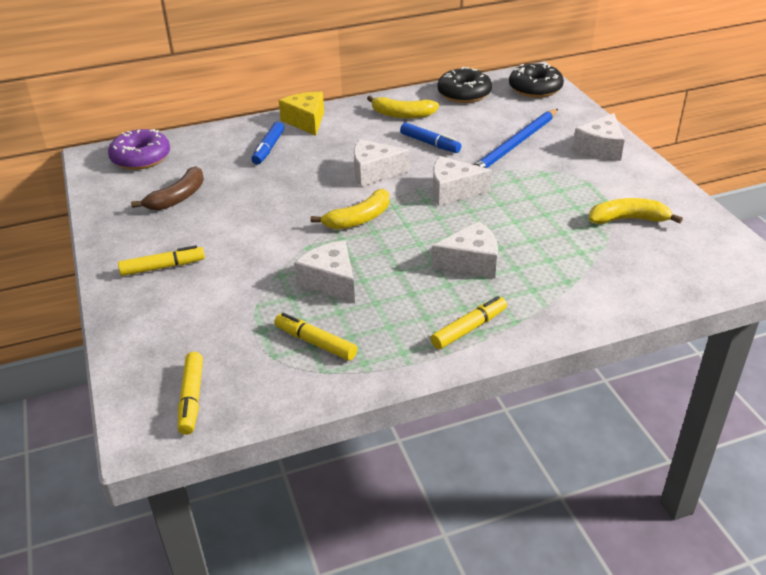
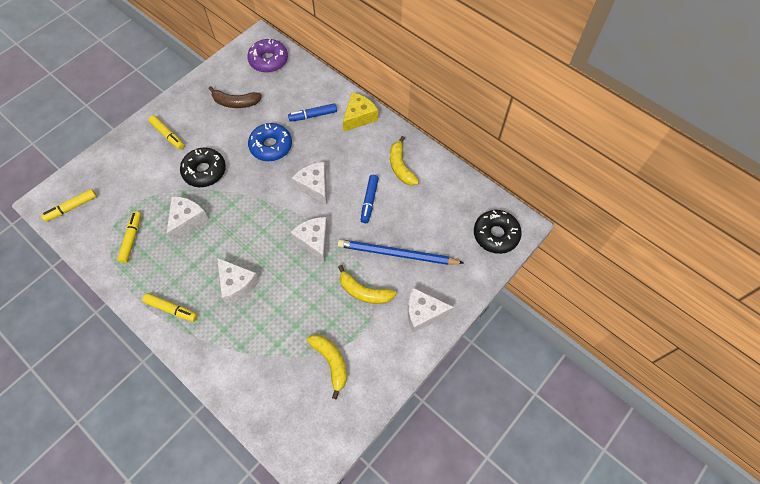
camera: 60 degrees right, 25 degrees up
(281, 188) = (271, 146): none -> blue donut
(359, 219) = (256, 203): yellow banana -> yellow banana (364, 292)
(464, 94) = (456, 191): black donut -> black donut (204, 171)

